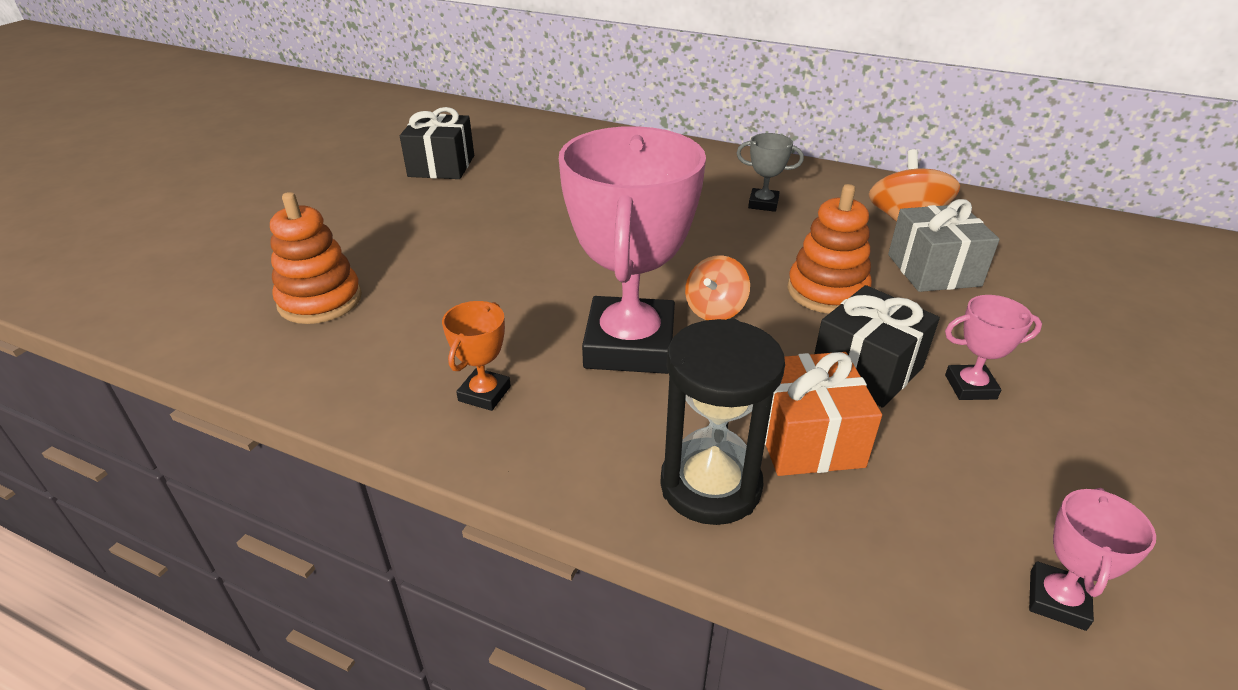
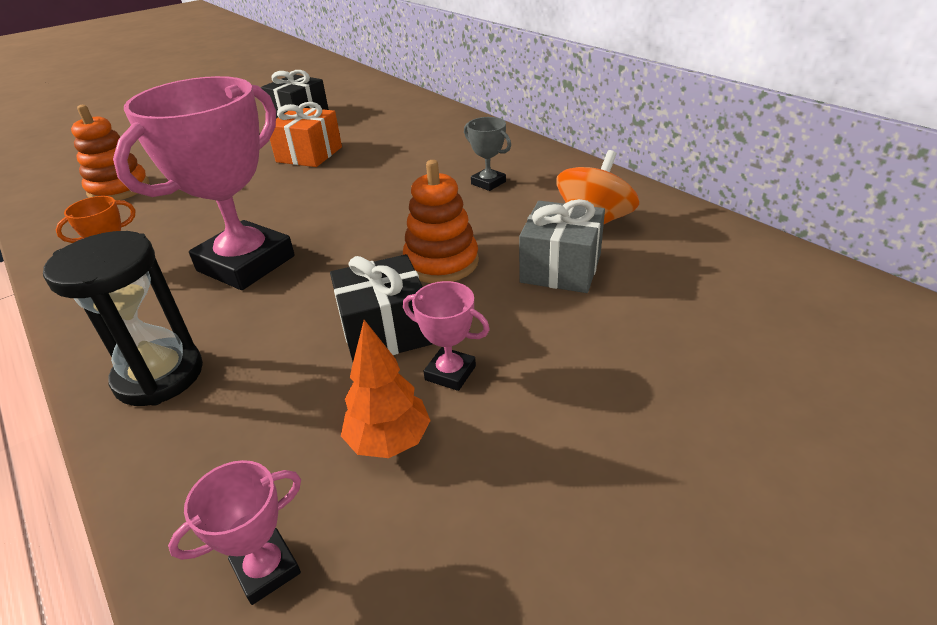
camera: 30 degrees right, 0 degrees up
(715, 310) = (337, 254): orange spinning top -> none
(807, 438) = (267, 367): orange gift -> orange gift (309, 154)
(1002, 460) = (389, 441): none -> orange tree

